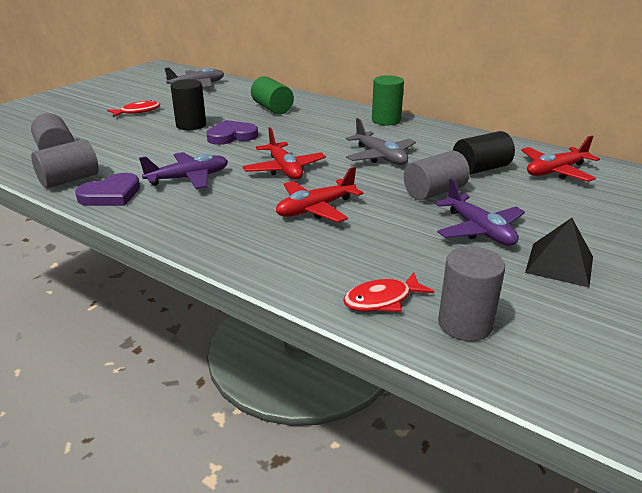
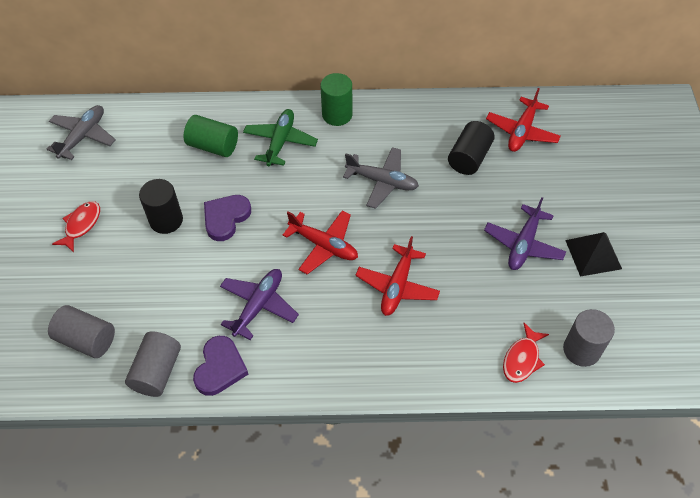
camera: 35 degrees left, 25 degrees up
(323, 119) = (280, 142): none -> green plane
(434, 192) = (461, 212): grey cylinder -> none
(479, 230) = (523, 244): purple plane -> purple plane turned 90 degrees clockwise

